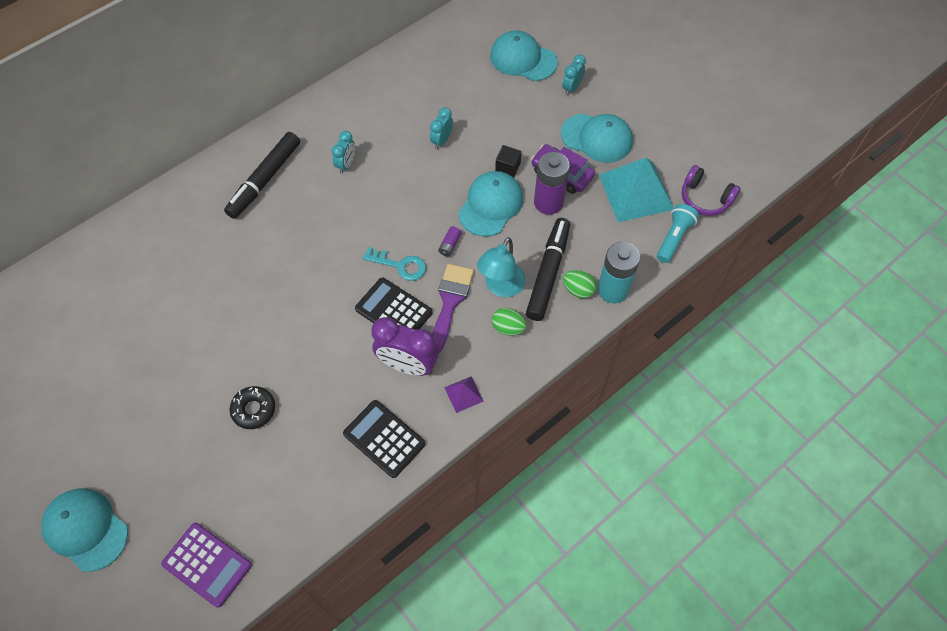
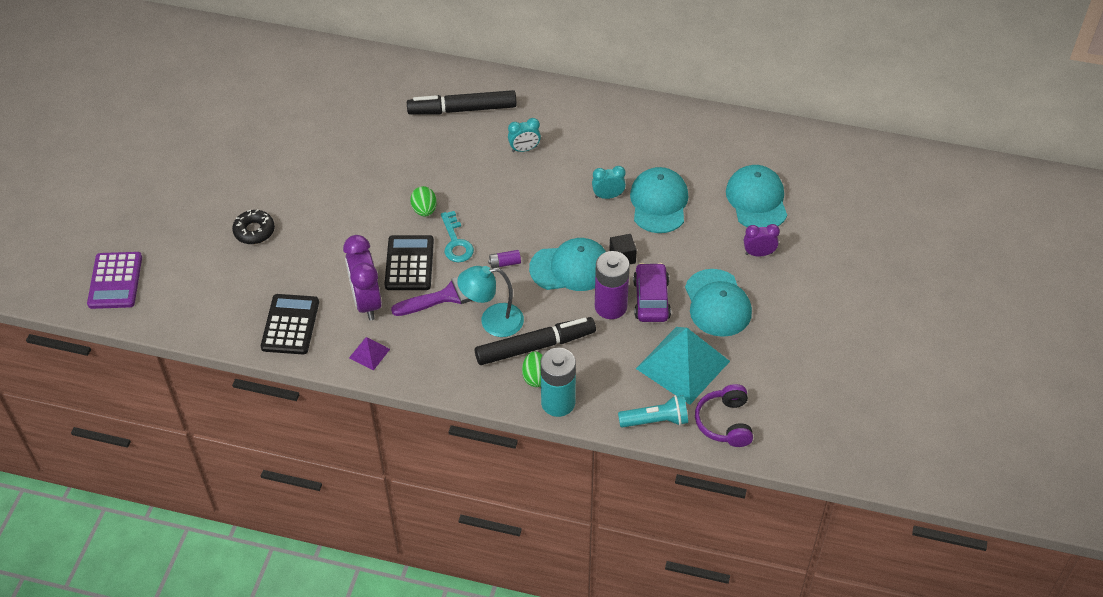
camera: 55 degrees right, 10 degrees down
(86, 529) = (95, 198): turquoise cap -> turquoise cap (659, 202)
(508, 328) = (456, 348): green egg -> green egg (424, 210)
(571, 88) = (759, 253): turquoise clock -> purple clock

